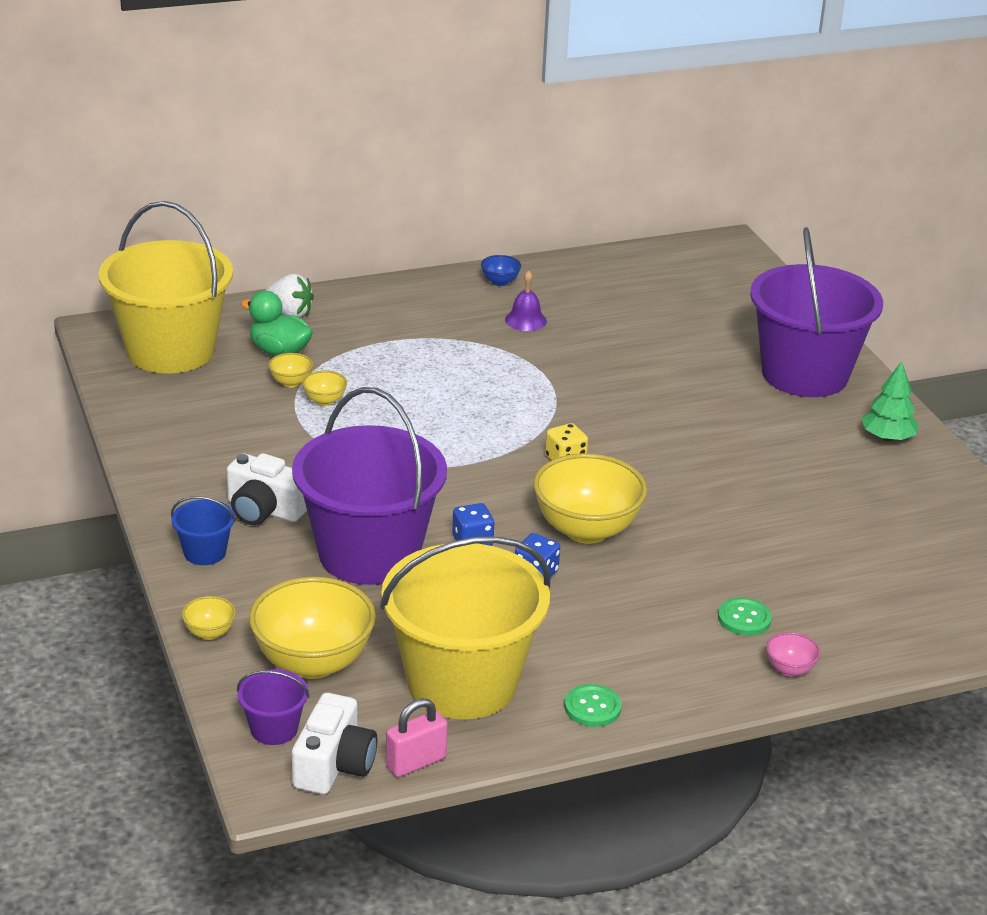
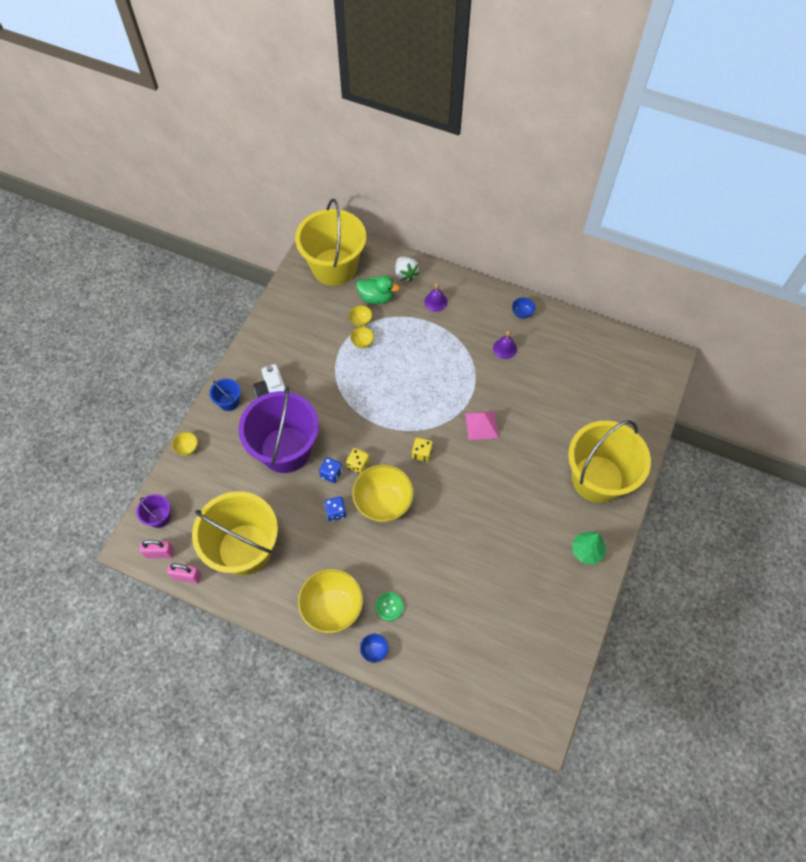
camera: 45 degrees right, 30 degrees up
(279, 352) = (376, 297): green duck -> green duck turned 120 degrees clockwise
(313, 662) = (205, 494): yellow bowl -> yellow bowl (332, 608)
(334, 765) = (160, 553): white camera -> pink padlock
(370, 320) = (435, 301): none -> purple bell
(496, 514) = (358, 465): none -> yellow dice
(592, 707) = (276, 603): green button -> none
(601, 398) = (481, 425): none -> pink pyramid
(790, 669) = (374, 650): pink bowl -> blue bowl
(805, 374) = (597, 479): purple bucket -> yellow bucket

